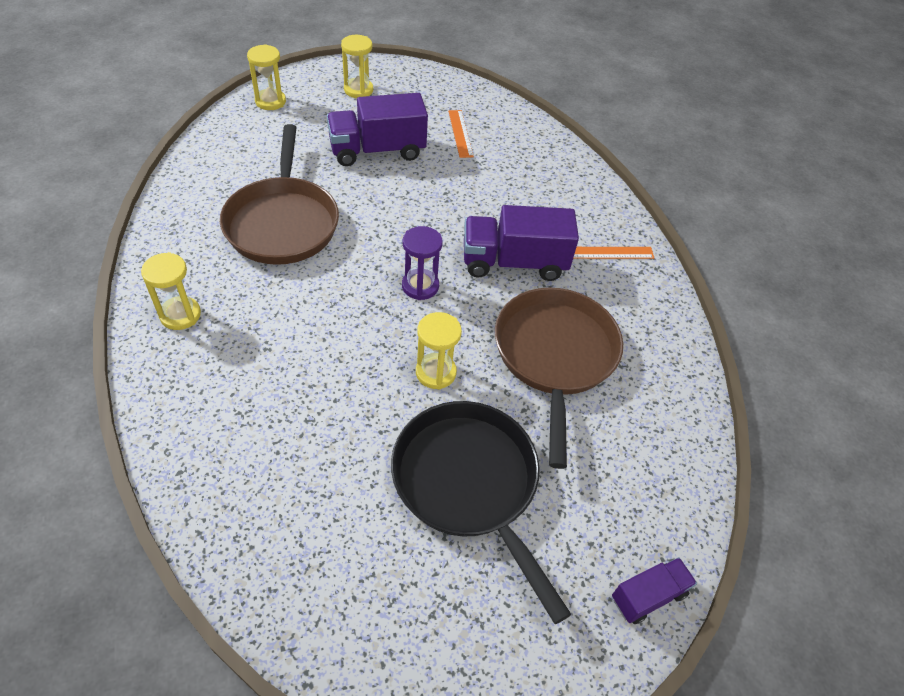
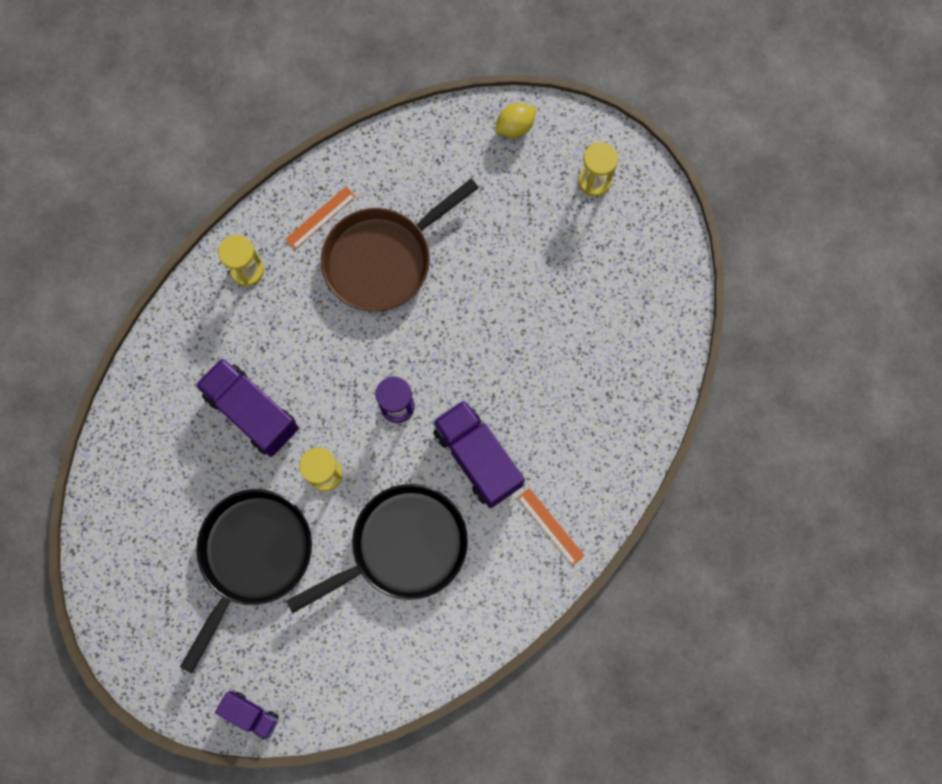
camera: 60 degrees right, 25 degrees up
(270, 101) = (515, 127): yellow hourglass -> yellow lemon
(377, 150) = (525, 260): purple truck -> purple truck (252, 412)
(460, 133) = (607, 308): orange ruler -> orange ruler (320, 217)
(554, 356) = (402, 547): brown pan -> black pan

